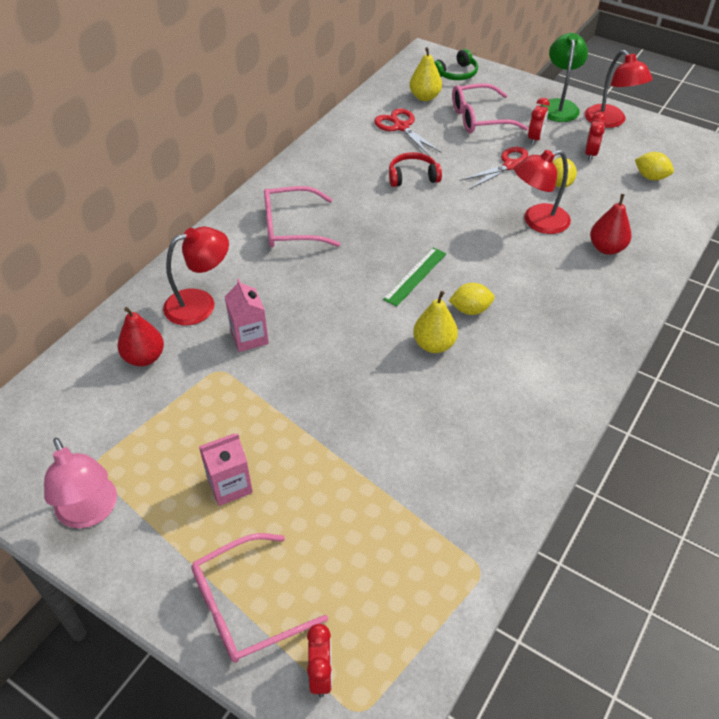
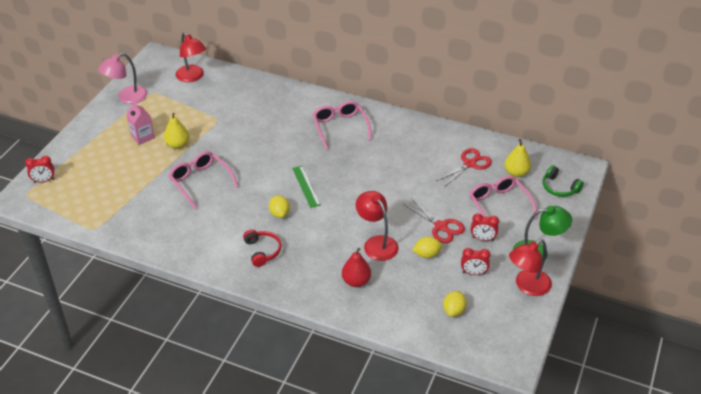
camera: 80 degrees right, 5 degrees down
(144, 357) = (223, 93): red pear -> none
(200, 304) = (266, 104): red lamp -> red lamp (192, 77)
(245, 607) = (77, 153): pink glasses -> pink glasses (200, 181)
(249, 337) = (242, 126): pink carton -> none
(412, 176) = (410, 175): red headphones -> red headphones (262, 251)
(415, 276) = (306, 186): green ruler -> green ruler turned 45 degrees clockwise
(434, 345) = (246, 200): yellow pear -> yellow pear (177, 145)

